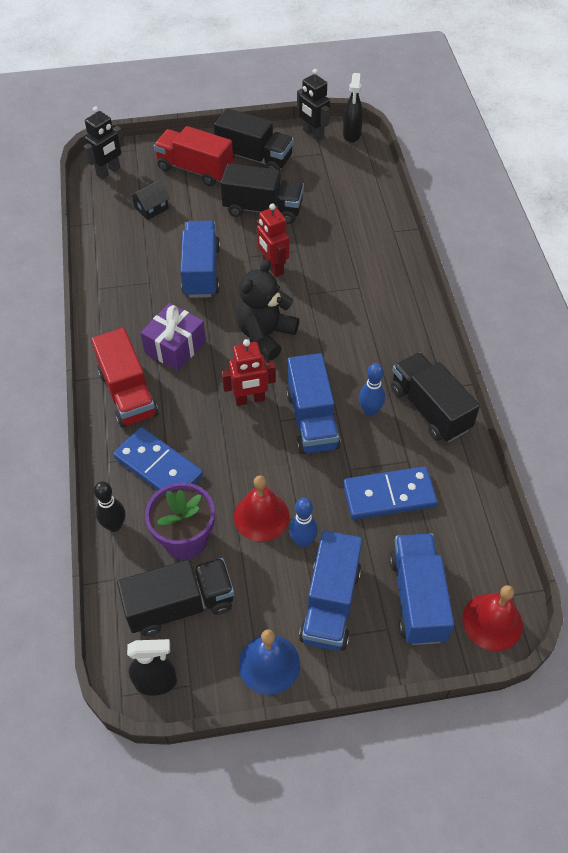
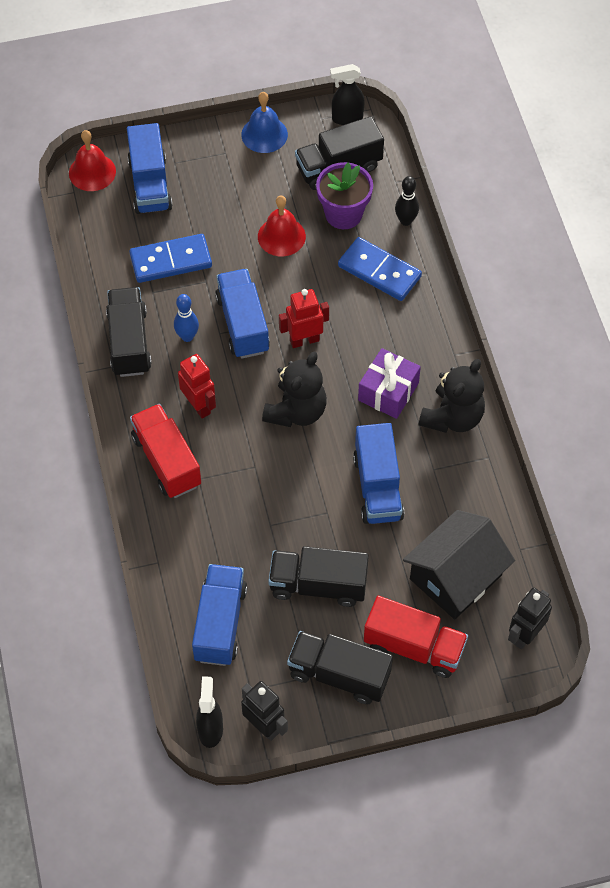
camera: 175 degrees right, 5 degrees up
(120, 321) = (452, 417): none -> black teddy bear
(128, 393) = (424, 338): red truck -> red truck (166, 461)
(151, 208) = (455, 577): black house -> black house, size x2.18
(273, 267) = (297, 498): red robot -> red robot (199, 406)
(303, 541) = (244, 219): blue bowling pin -> none
(330, 603) = (219, 176): blue truck -> blue truck (220, 623)
(430, 409) = (129, 342): black truck -> black truck turned 150 degrees counterclockwise

